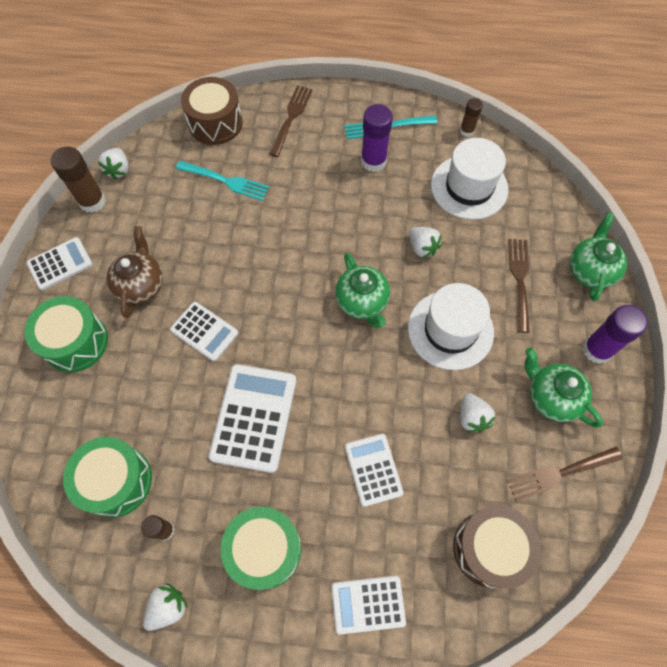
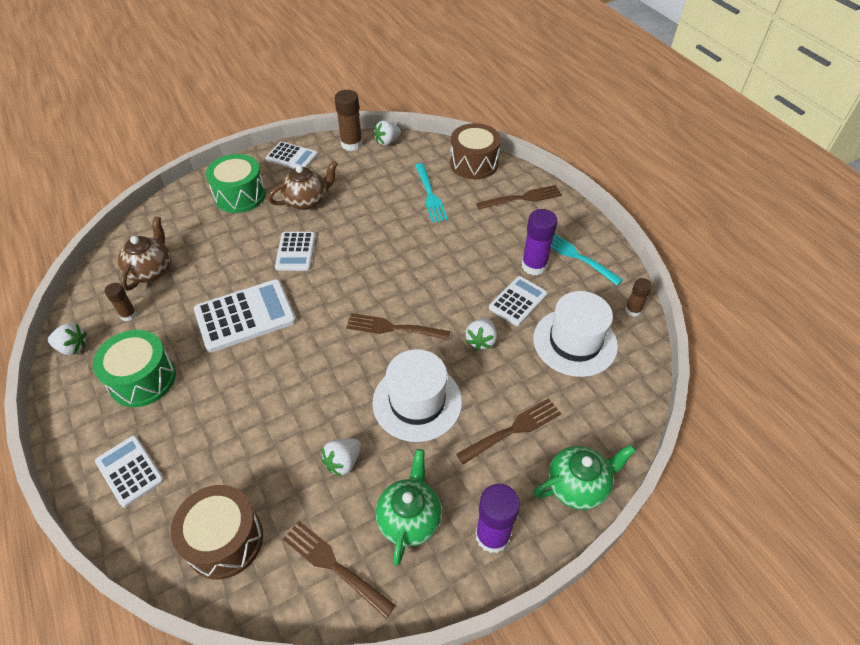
camera: 55 degrees right, 15 degrees down
(116, 481) = (151, 270): green drum -> brown teapot
(362, 302) = (394, 328): green teapot -> brown fork
(373, 469) = (248, 414): white calculator -> white calculator (518, 301)

